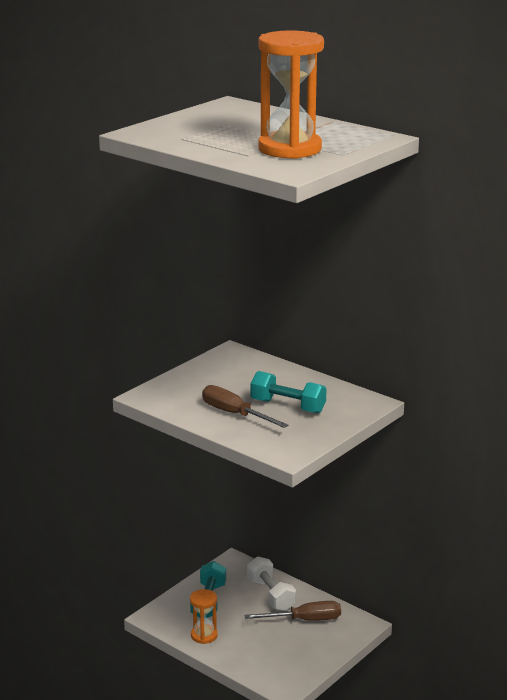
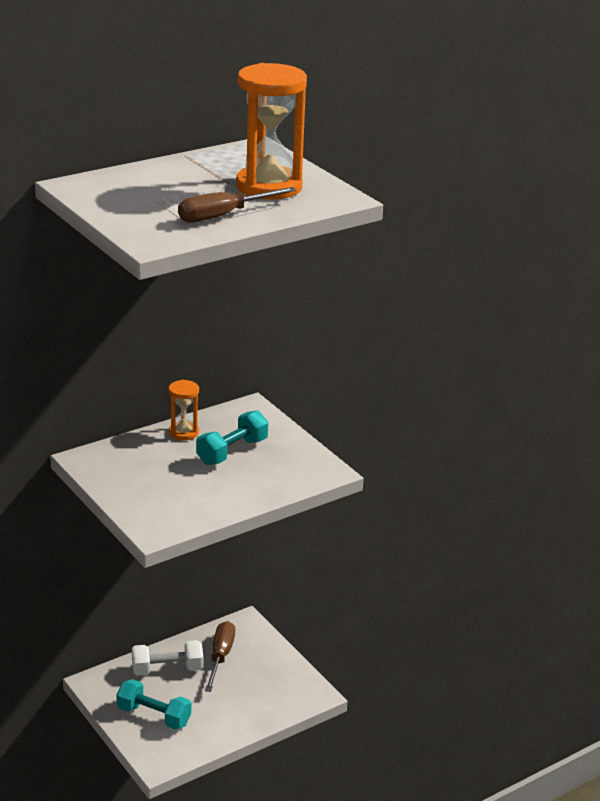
camera: 75 degrees left, 5 degrees up
(204, 635) = (210, 732): orange hourglass -> orange hourglass (183, 432)
(234, 414) = (230, 484): brown screwdriver -> brown screwdriver (223, 216)

